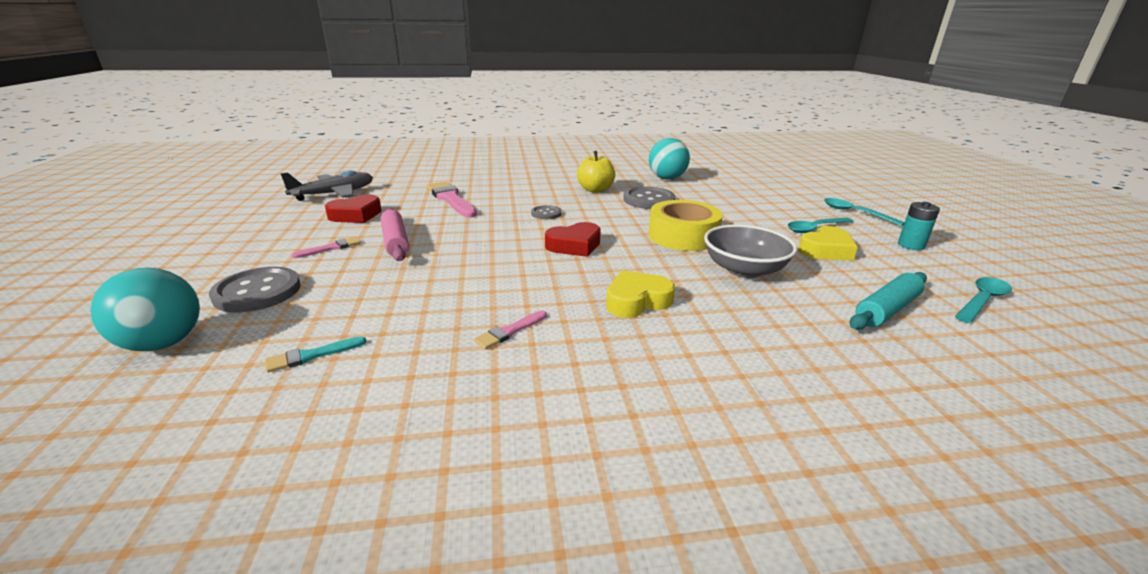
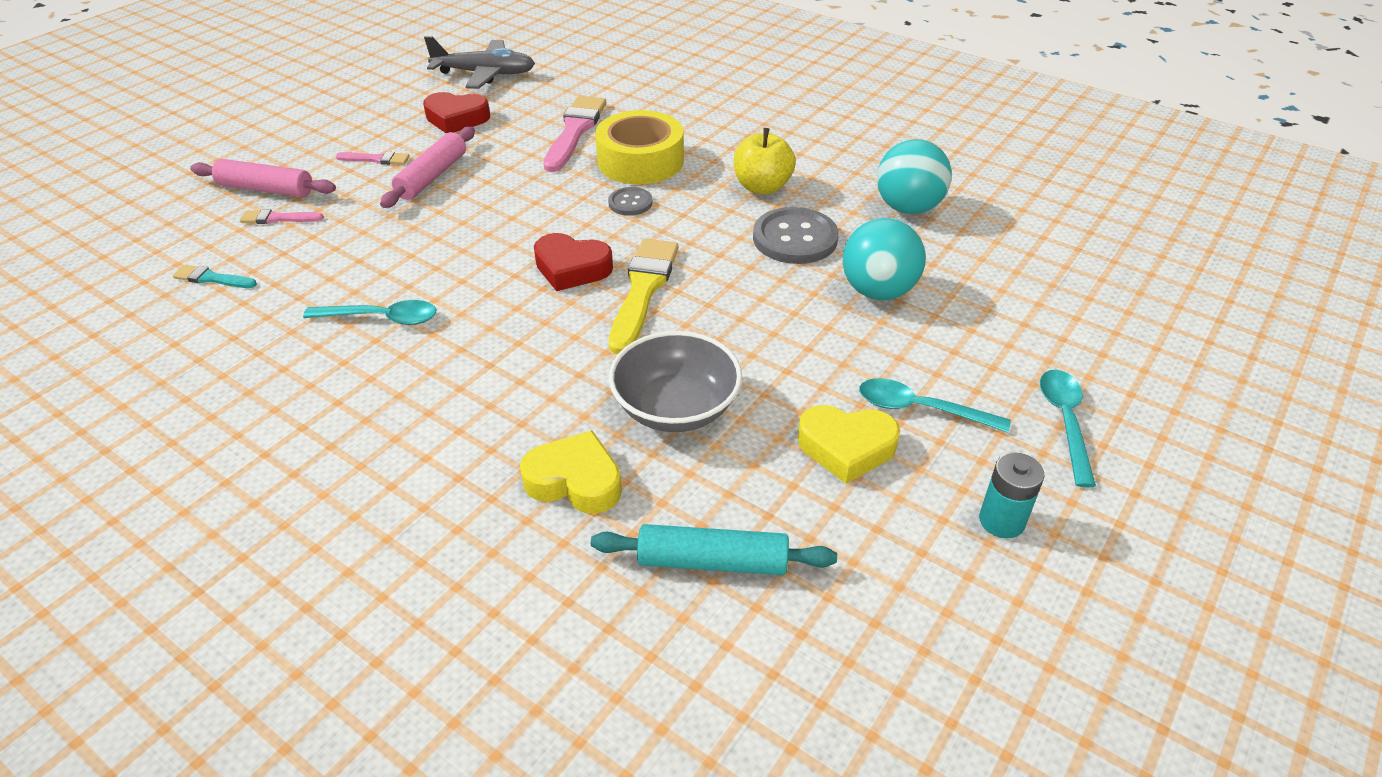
camera: 45 degrees right, 15 degrees up
(163, 343) = (163, 214): turquoise ball -> turquoise ball (878, 291)
(257, 292) = (266, 189): grey button -> pink rolling pin
(509, 331) = (348, 339): pink brush -> pink brush (278, 218)
(628, 239) = (643, 290): none -> yellow brush
(637, 301) = (494, 374): yellow heart -> yellow heart (575, 481)
(683, 236) = (712, 320): yellow tape -> yellow tape (640, 161)
(982, 300) = (870, 645): turquoise spoon -> turquoise spoon (382, 318)

